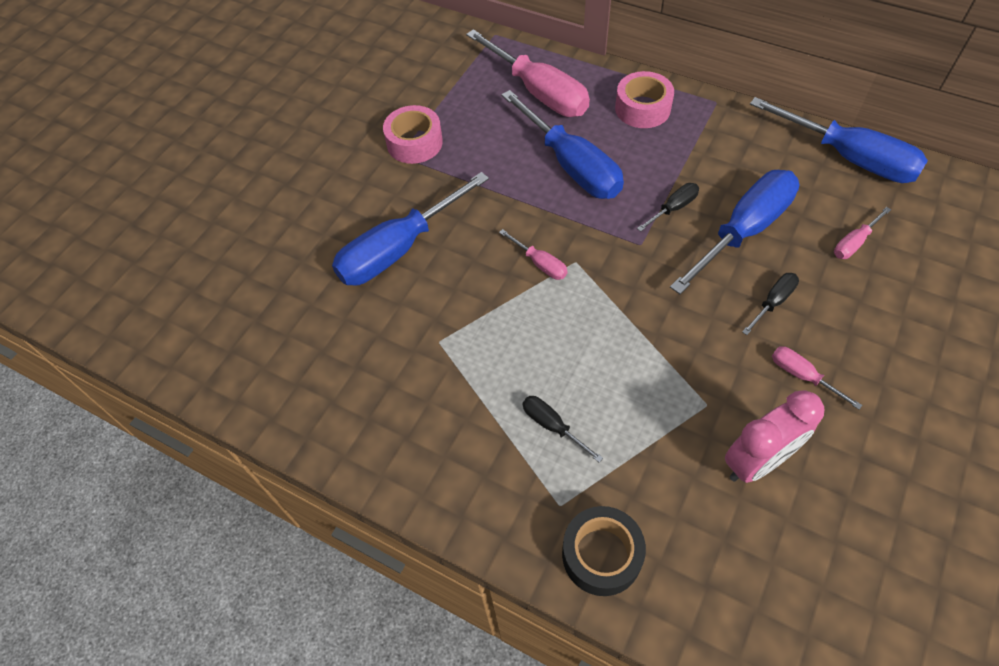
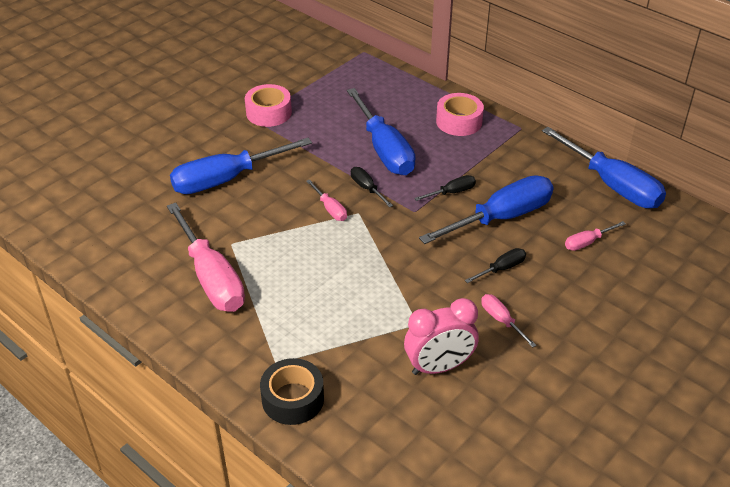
camera: 10 degrees right, 15 degrees down
(539, 93) = (381, 97): pink screwdriver -> pink screwdriver (212, 278)
(552, 425) = (292, 312): black screwdriver -> black screwdriver (366, 188)

